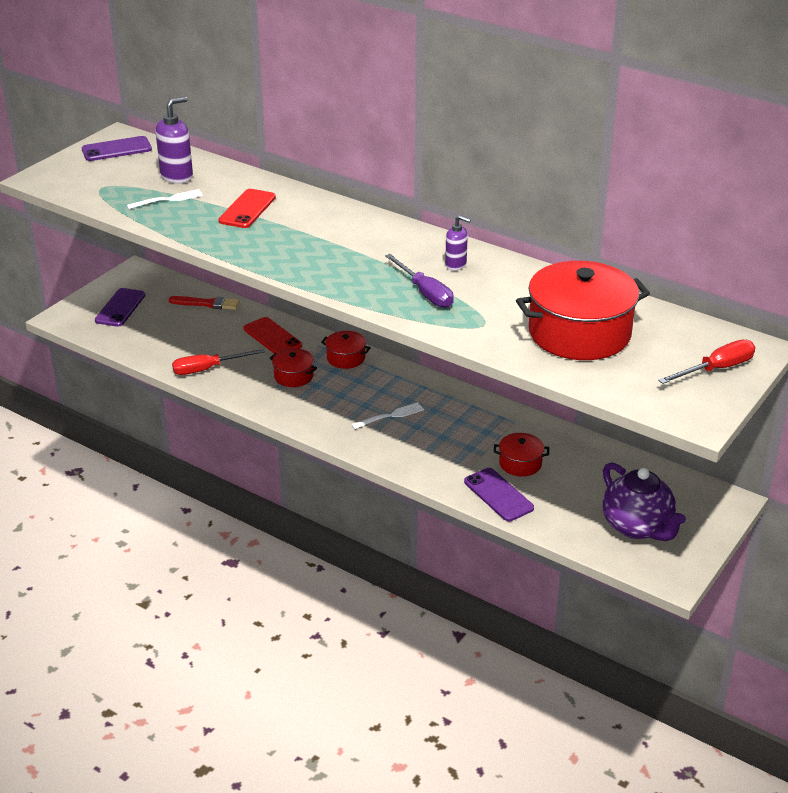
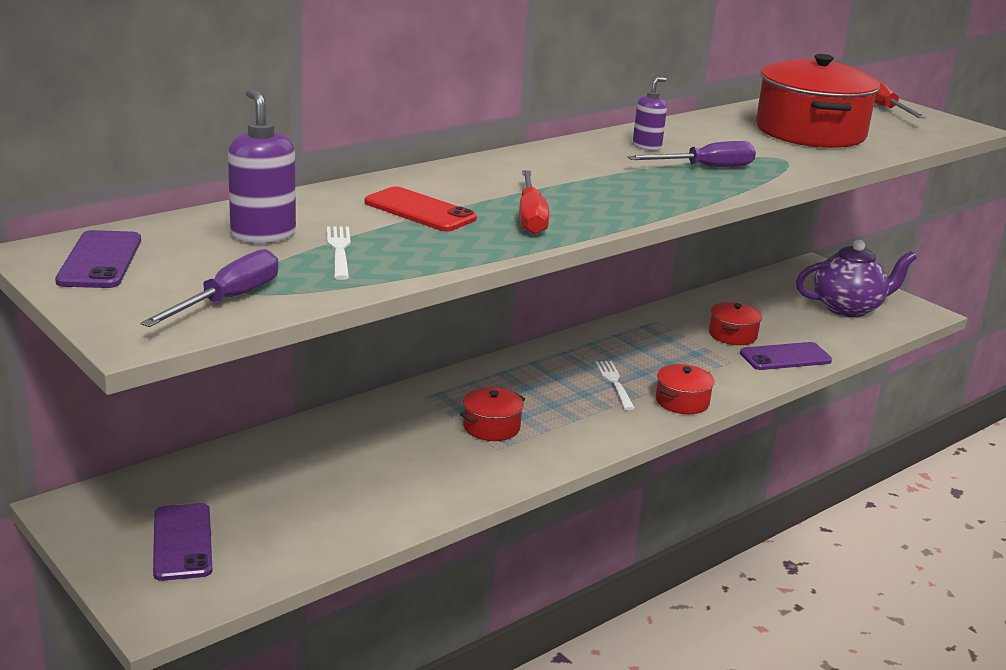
camera: 75 degrees left, 10 degrees down
(86, 188) = (228, 300): none -> purple screwdriver
(120, 308) = (182, 542): purple phone -> purple phone turned 45 degrees clockwise
(207, 304) = (244, 460): red brush -> none
(208, 369) = (431, 488): red screwdriver -> red screwdriver (530, 217)
(272, 337) = (382, 425): red phone -> none
(346, 358) = (470, 385): red pot -> red pot (682, 401)

